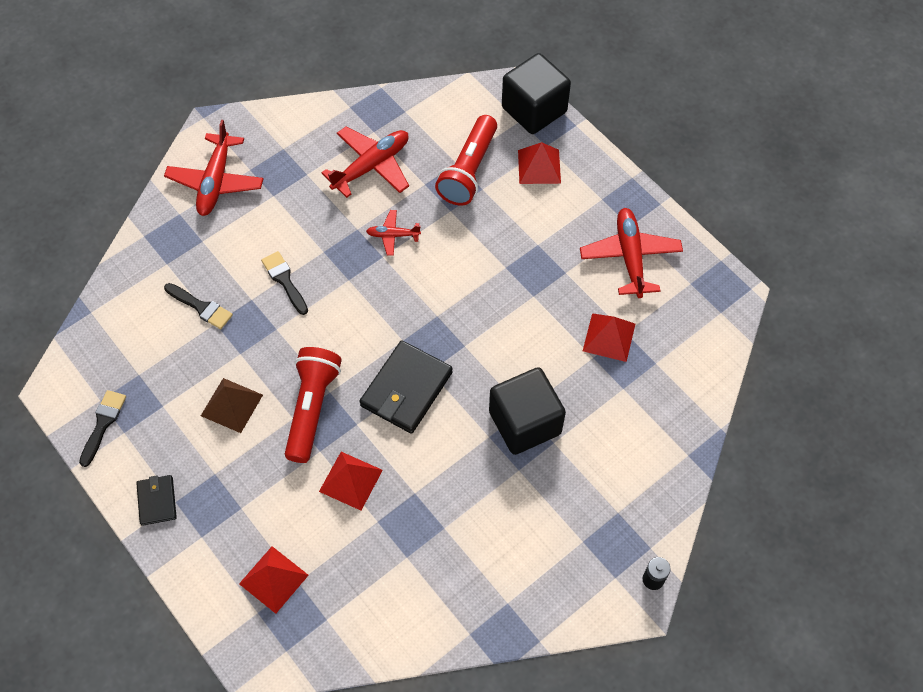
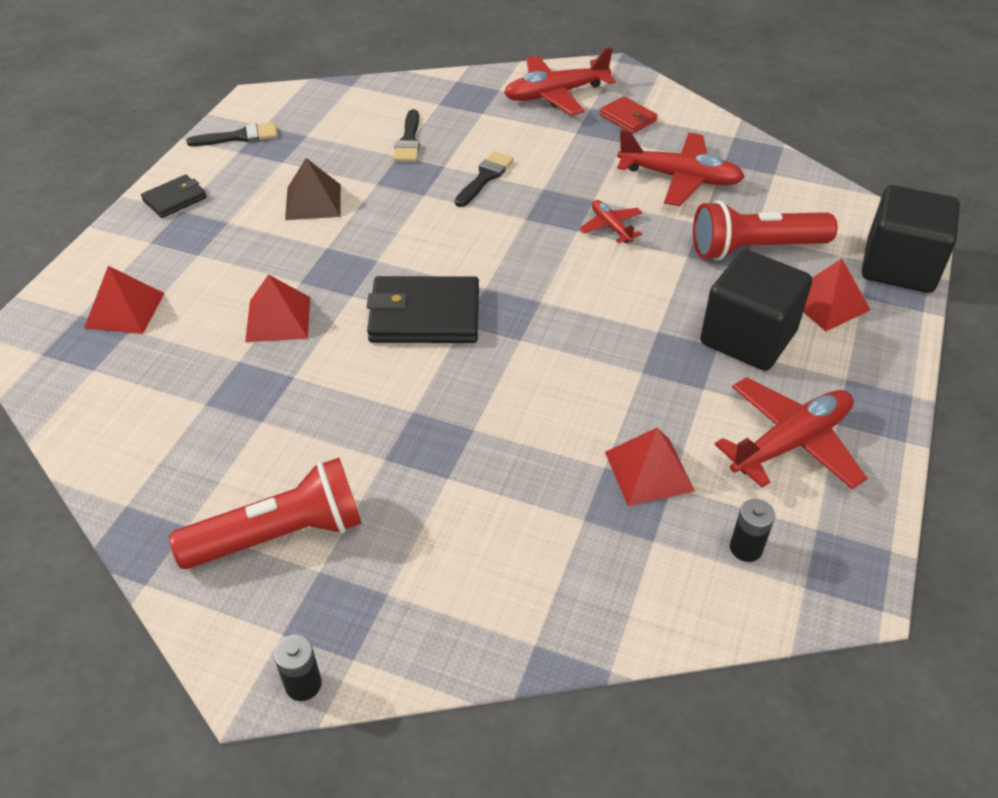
camera: 60 degrees right, 15 degrees down
(280, 154) = (627, 118): none -> red wallet
(312, 408) = (348, 256): red flashlight -> red flashlight (280, 535)
(525, 423) = (456, 437): black cube -> black cube (747, 338)
(684, 323) = (746, 548): none -> black battery

